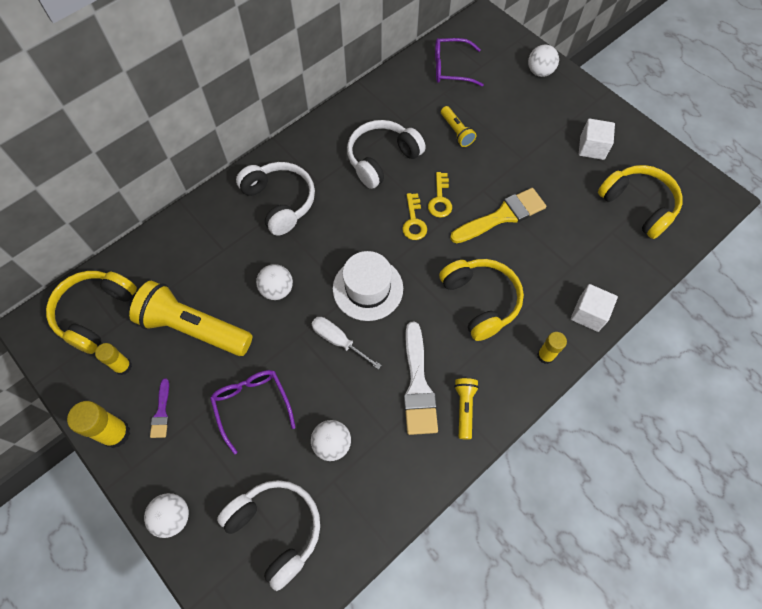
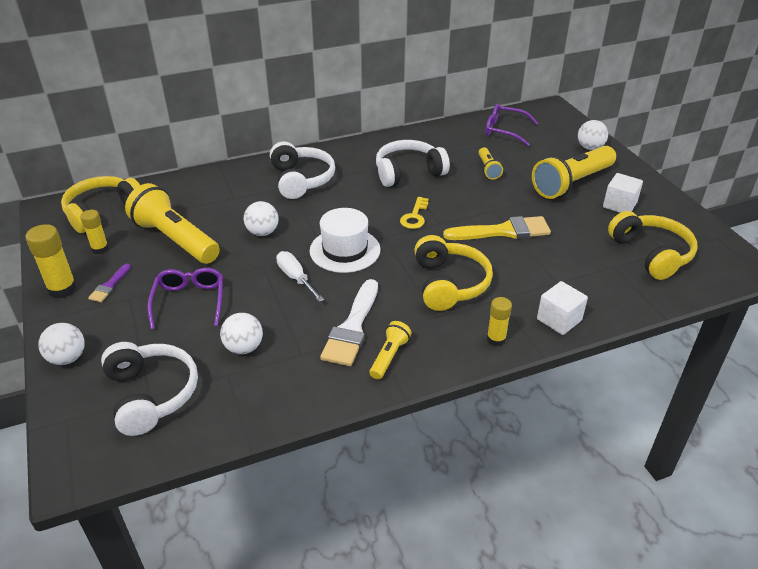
camera: 20 degrees right, 25 degrees down
(440, 199) = (448, 208): yellow key -> none
(540, 129) = (571, 183): none -> yellow flashlight

